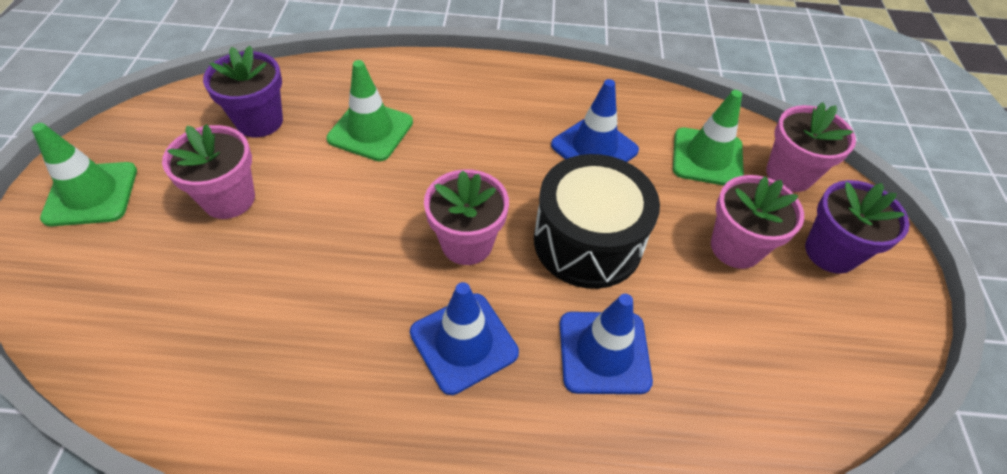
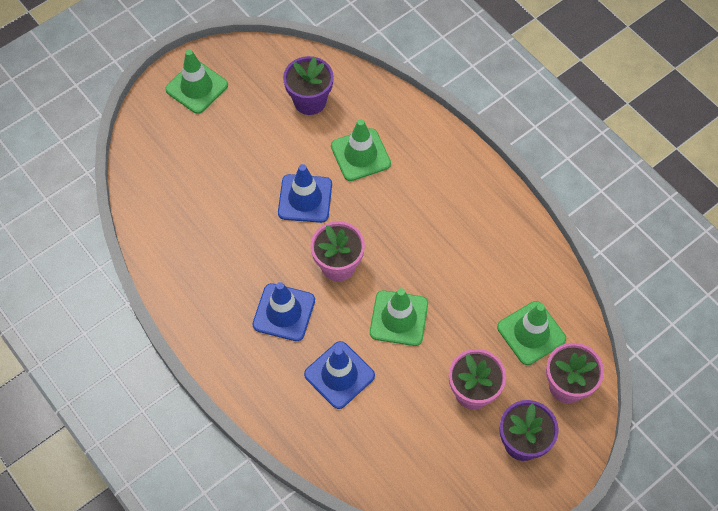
camera: 50 degrees right, 10 degrees up
(229, 199) = (253, 142): pink flower pot -> none
(588, 241) = (399, 318): black drum -> green traffic cone
(594, 148) = (471, 270): blue traffic cone -> blue traffic cone (305, 198)

